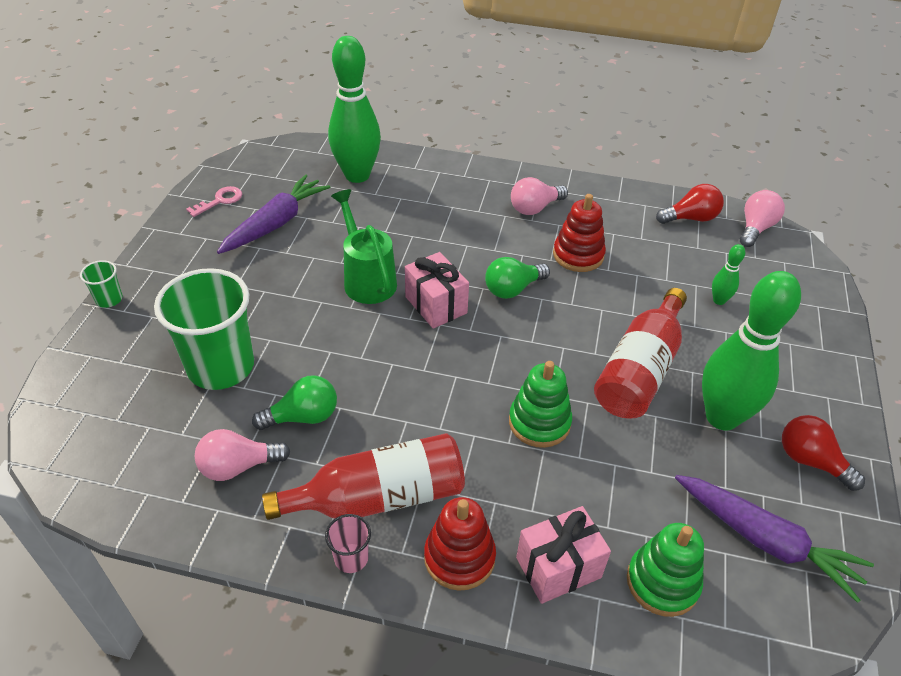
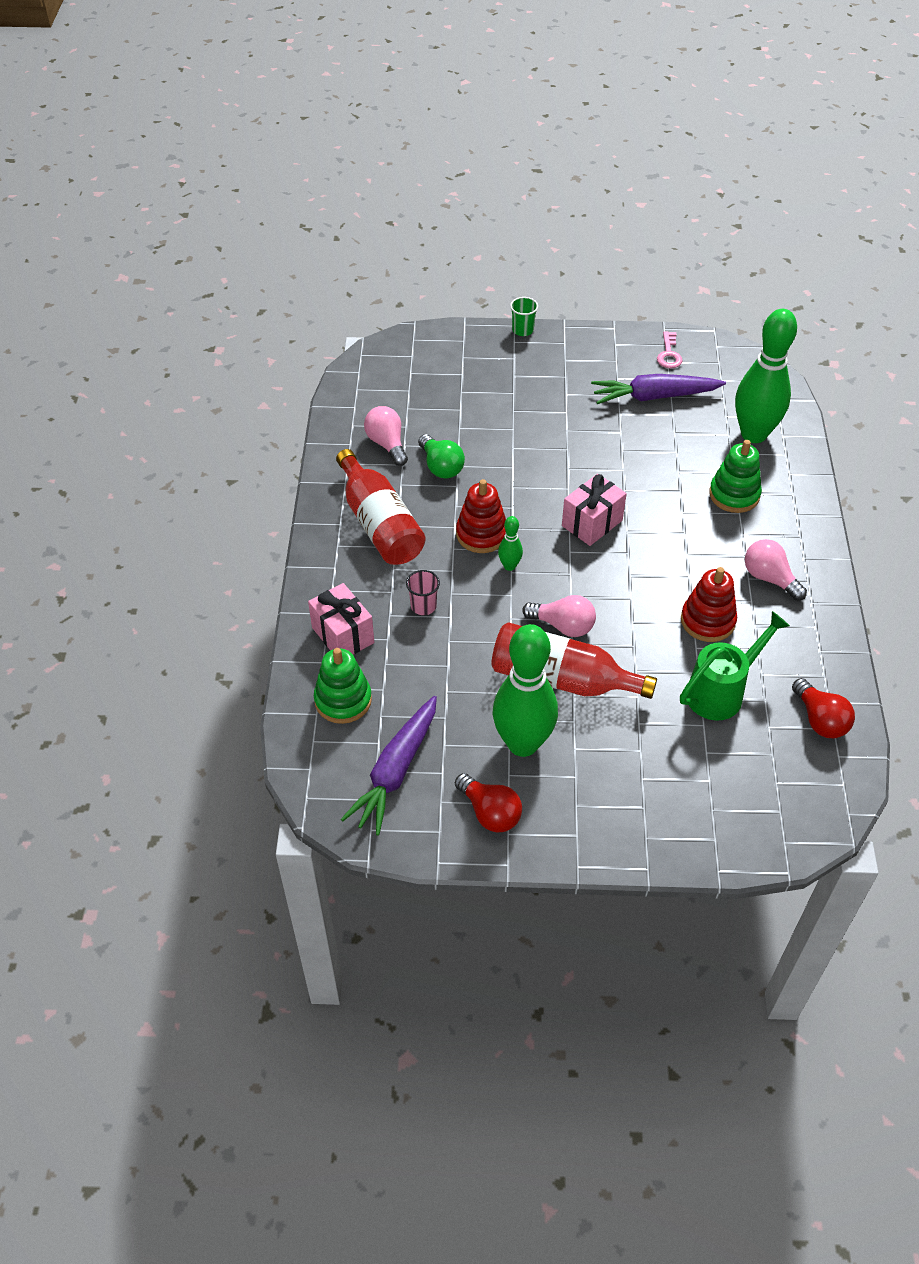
camera: 80 degrees right, 5 degrees up
(220, 201) = (669, 354): pink key -> pink key turned 60 degrees clockwise
(221, 366) = (475, 410): green cup -> none
(275, 223) = (654, 397): purple carrot -> purple carrot turned 150 degrees clockwise
(351, 558) = (327, 519): pink cup -> pink cup (423, 606)
(367, 279) = (606, 471): green watering can -> green watering can (721, 692)
(459, 557) = (339, 577): red stacking toy -> red stacking toy (481, 534)
(513, 289) = (635, 574): green light bulb -> none
(539, 422) = (477, 610): green stacking toy -> green stacking toy (734, 495)
(719, 300) = (686, 745): green bowling pin -> green bowling pin (509, 566)
(755, 228) = (831, 785): pink light bulb -> pink light bulb (563, 626)
(810, 461) = (490, 812): red light bulb -> red light bulb turned 105 degrees clockwise

